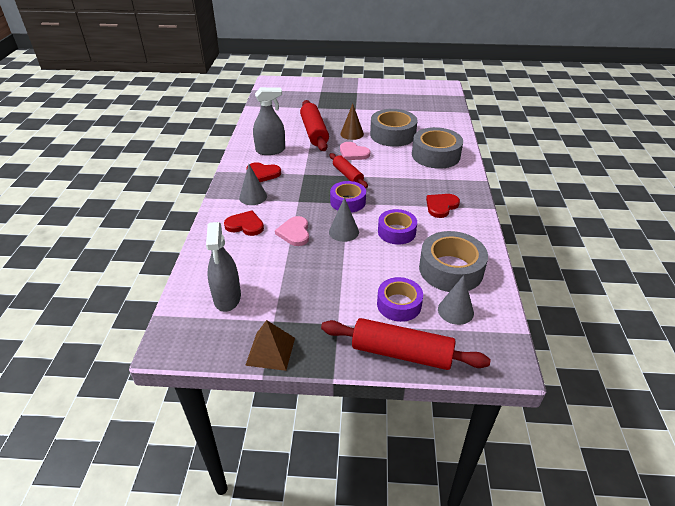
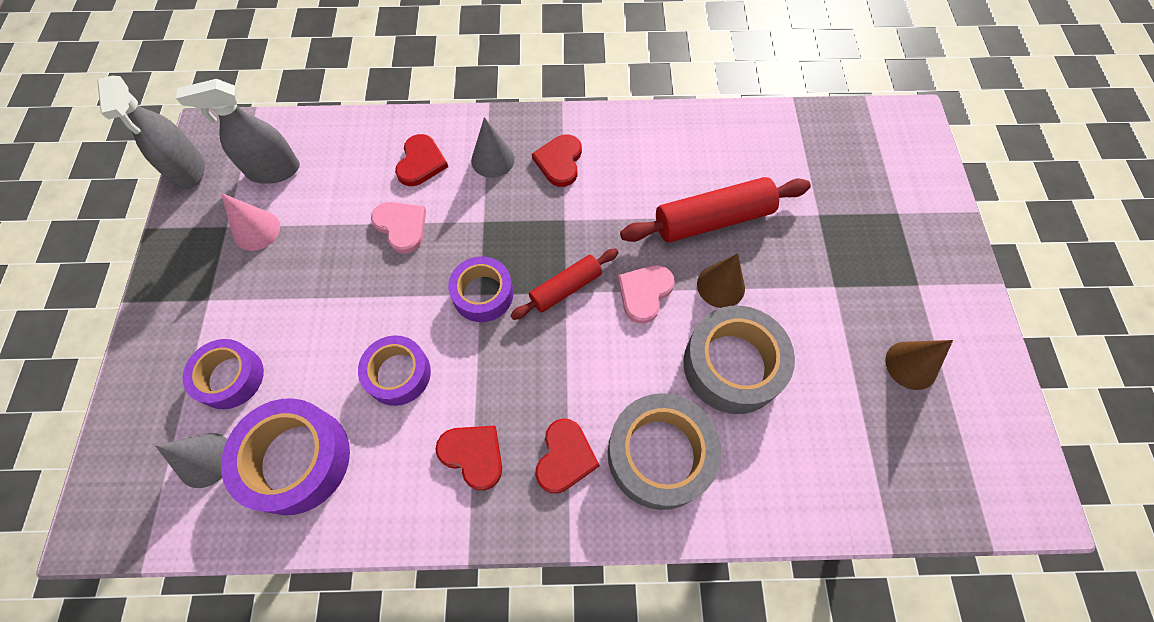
camera: 85 degrees right, 25 degrees up
(270, 150) = (634, 161): grey spray bottle -> grey spray bottle (188, 170)
(270, 351) = (177, 230): brown pyramid -> none
(281, 302) = (256, 230): none -> pink cone
(294, 233) = (401, 226): pink heart -> pink heart turned 60 degrees clockwise
(344, 232) = (401, 293): grey cone -> none
(393, 98) = (911, 365): none -> brown cone
(401, 353) = (142, 381): red rolling pin -> none
(439, 179) = (565, 457): none -> red heart
(451, 269) = (296, 460): grey tape -> purple tape

